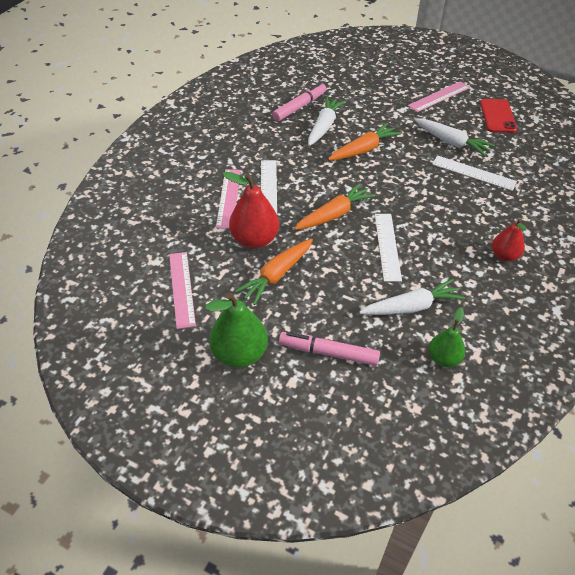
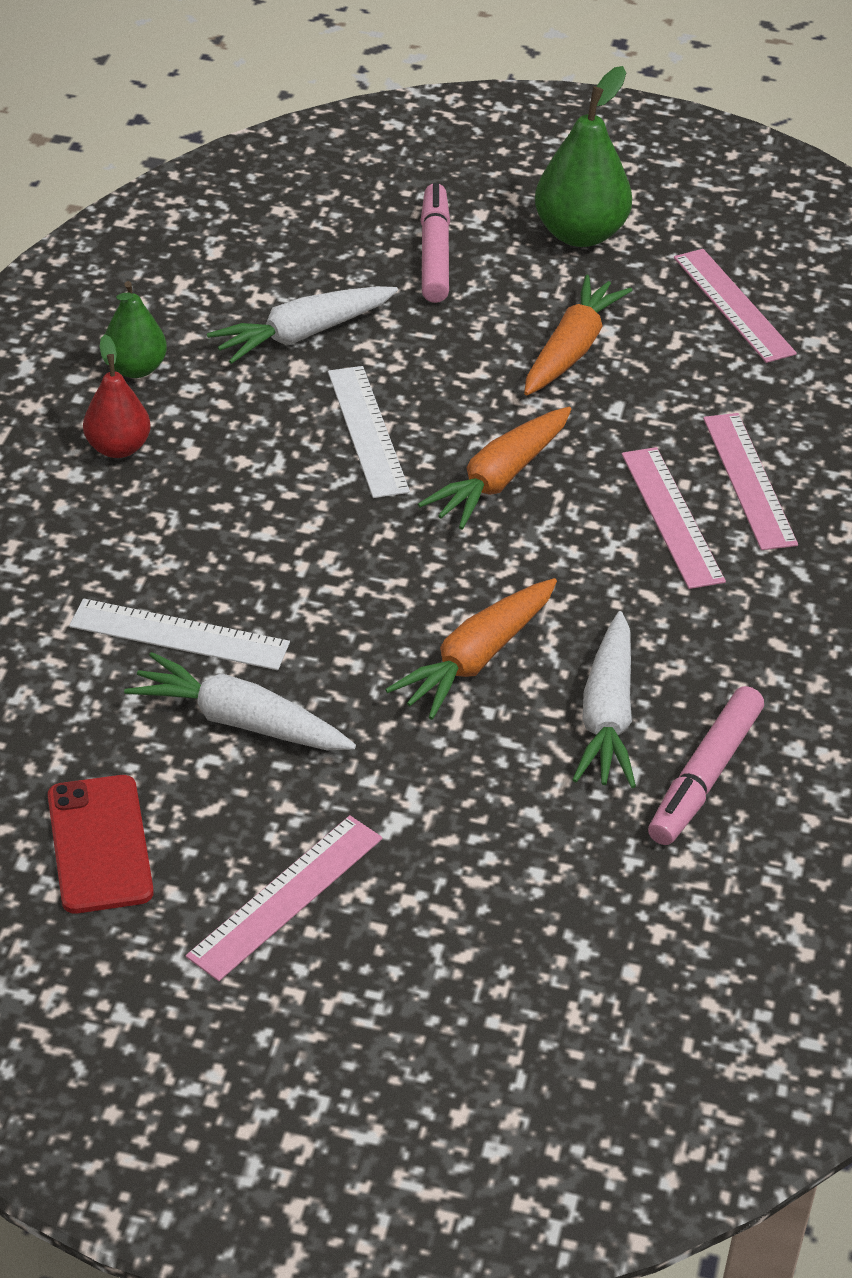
camera: 165 degrees right, 5 degrees down
(254, 239) = (646, 404): red pear -> none
(268, 188) = (672, 517): white ruler -> pink ruler
(328, 353) = (434, 253): pink marker -> pink marker turned 90 degrees counterclockwise
(443, 358) = (239, 271): green pear -> green pear (135, 369)

